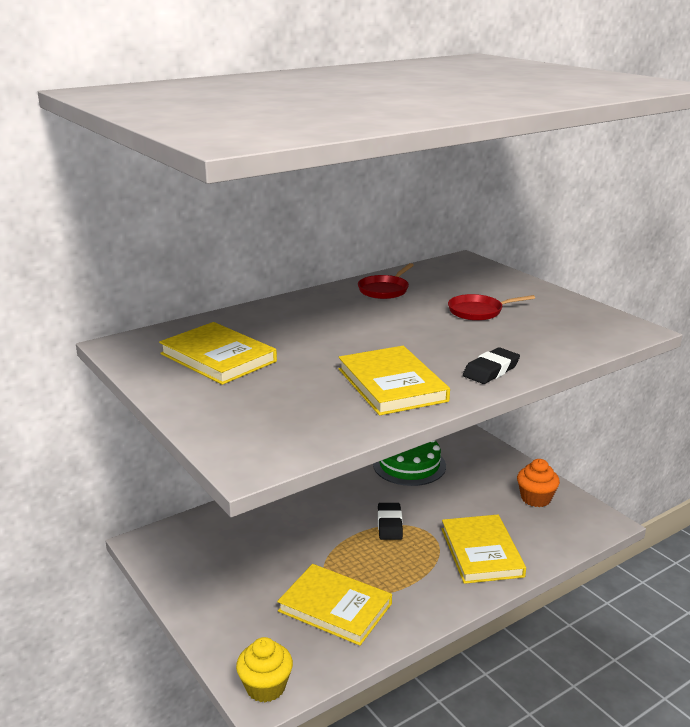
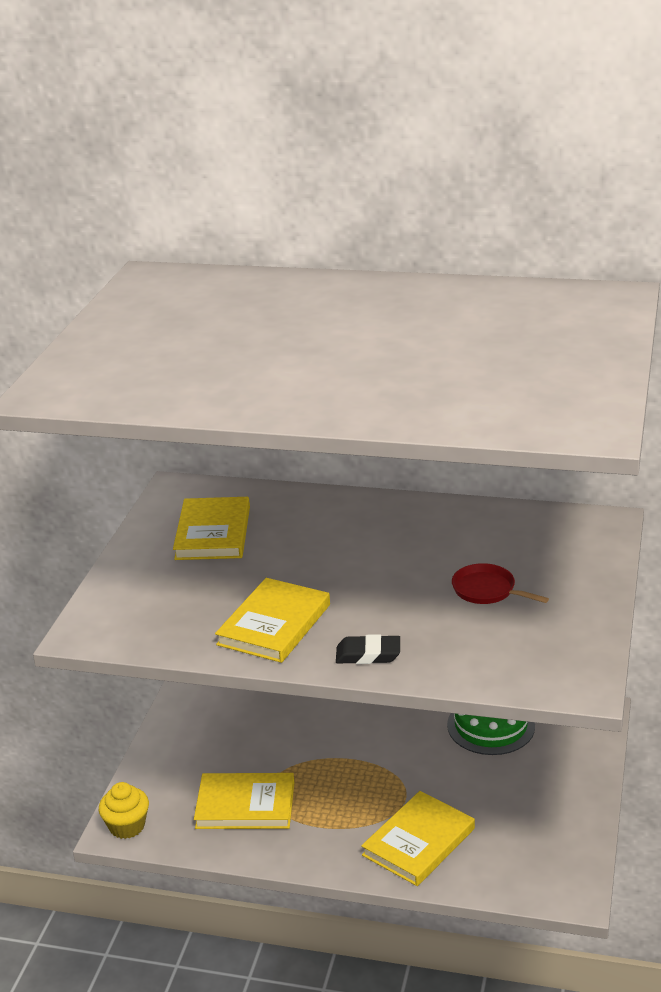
camera: 50 degrees right, 5 degrees up
(335, 607) = (245, 805): yellow book -> yellow book turned 75 degrees counterclockwise
(385, 290) = (458, 524): red pan -> none
(389, 524) = (385, 768): black eraser -> none
(535, 498) = (550, 830): orange cupcake -> none

